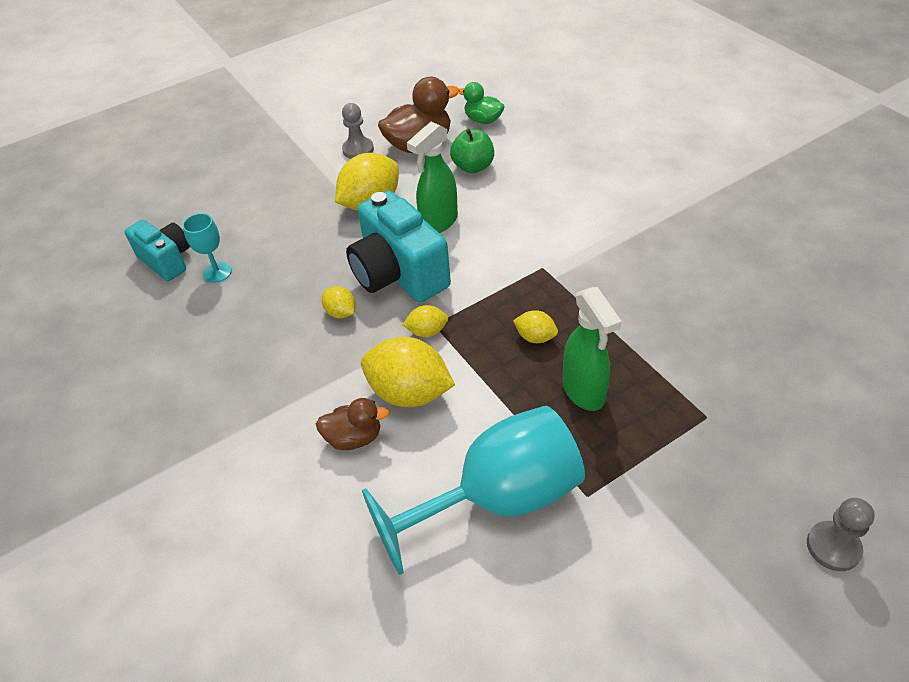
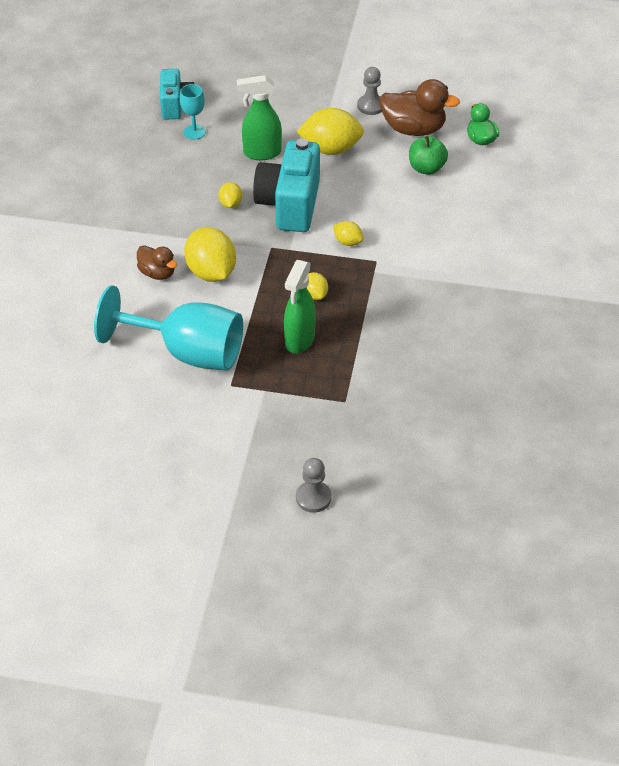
camera: 40 degrees right, 0 degrees up
(427, 331) = (262, 248): yellow lemon -> yellow lemon (348, 242)
(438, 223) = (354, 190): green spray bottle -> green spray bottle (261, 153)

